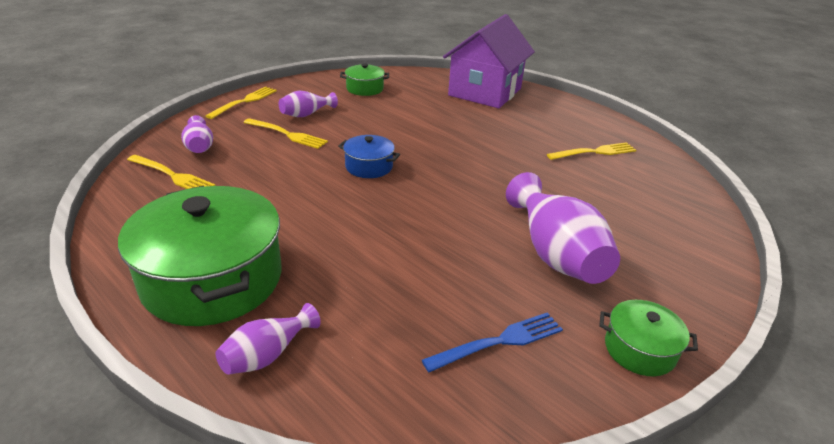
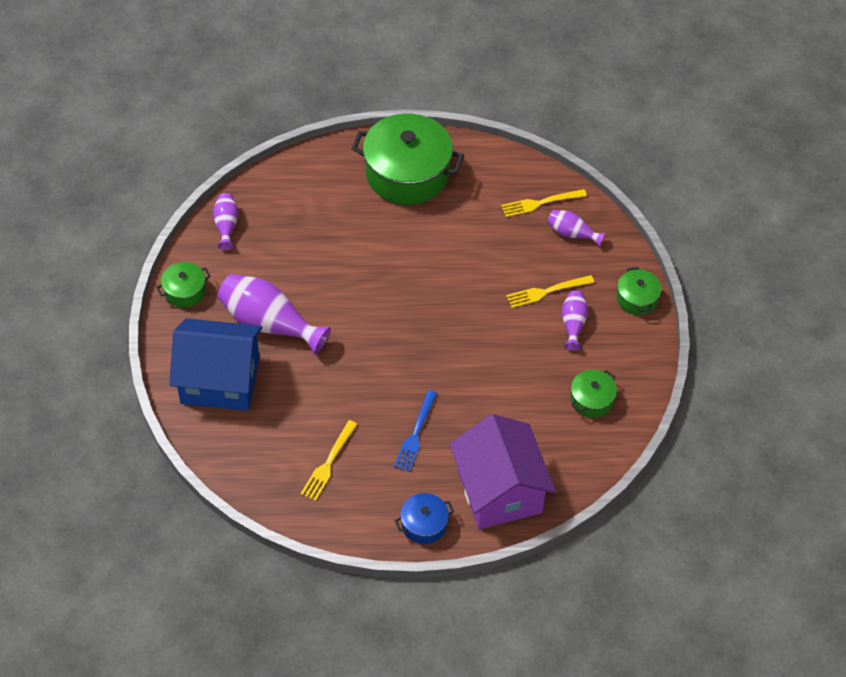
camera: 135 degrees right, 20 degrees up
(244, 102) = (637, 298): yellow fork -> green pot
(267, 354) = (333, 167): purple vase -> purple vase (226, 225)
(369, 167) = (451, 307): blue pot -> blue pot (424, 524)
(498, 342) = (249, 246): blue fork -> blue fork (415, 434)
(656, 244) = (220, 380): none -> blue house

